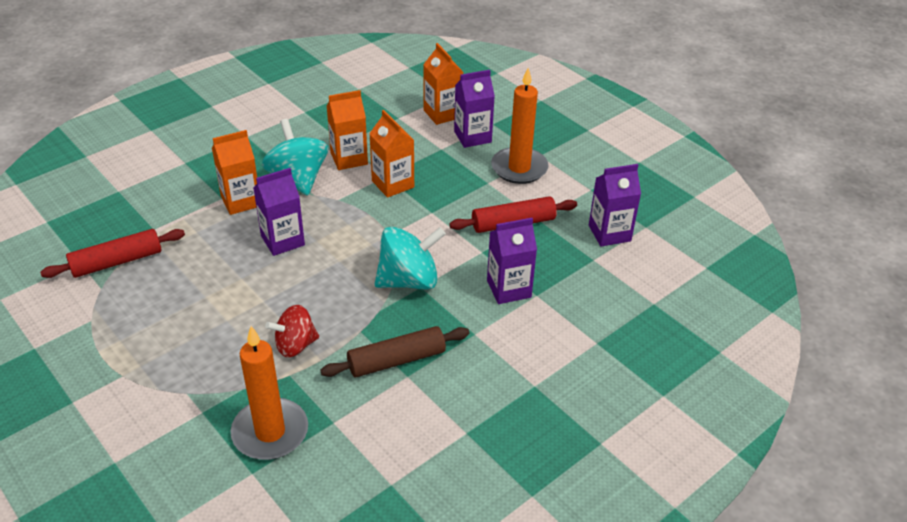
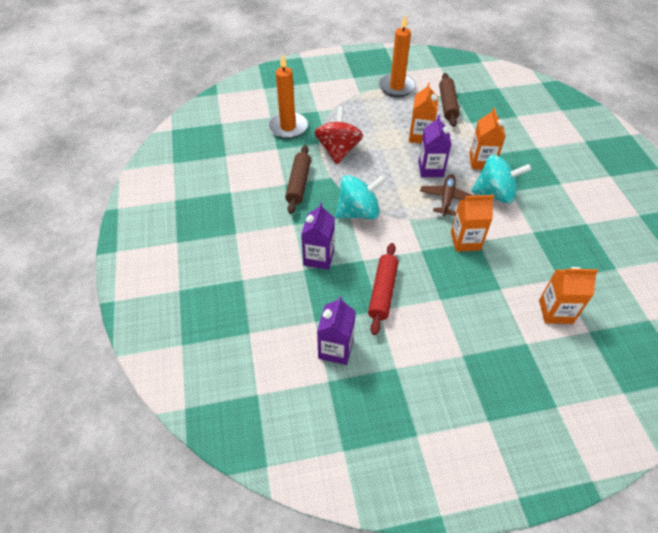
camera: 120 degrees right, 10 degrees up
(117, 262) = (447, 104): red rolling pin -> brown rolling pin
(295, 345) = (338, 150): red spinning top -> red spinning top, size x1.53
(331, 213) = (446, 198): none -> brown plane
(349, 158) = (509, 228): orange carton -> orange carton (420, 136)
(409, 280) = (358, 212): turquoise spinning top -> turquoise spinning top turned 120 degrees counterclockwise
(472, 137) = (510, 318): purple carton -> none
(519, 168) = (450, 330): orange candle -> orange candle (396, 87)

